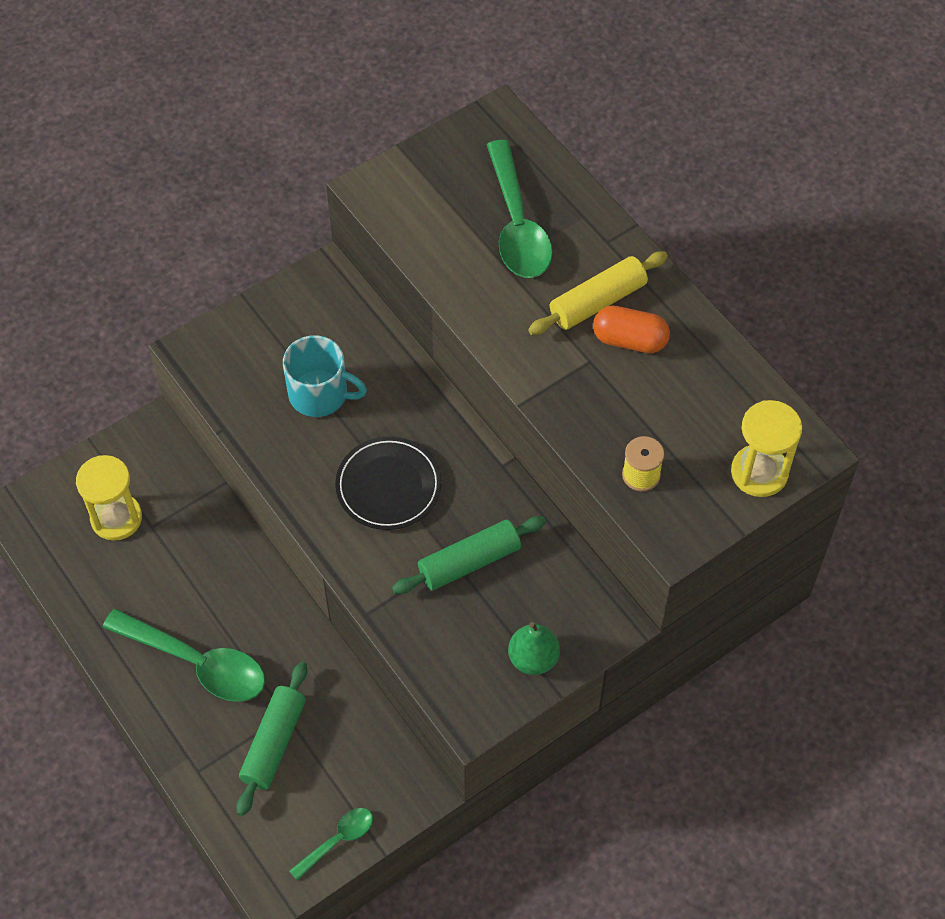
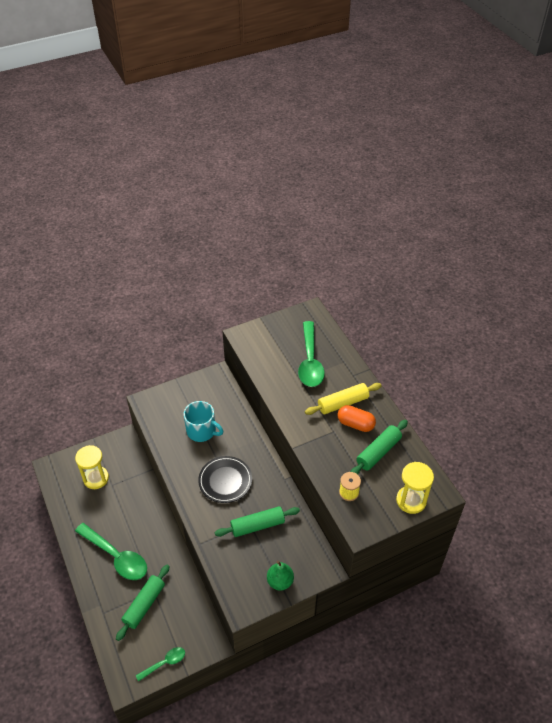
camera: 10 degrees right, 10 degrees down
(682, 389) = (378, 452): none -> green rolling pin

